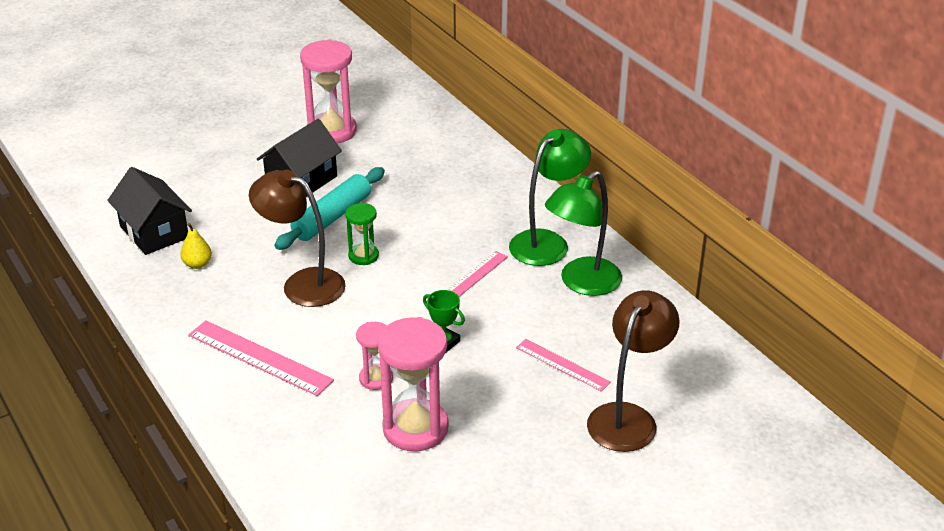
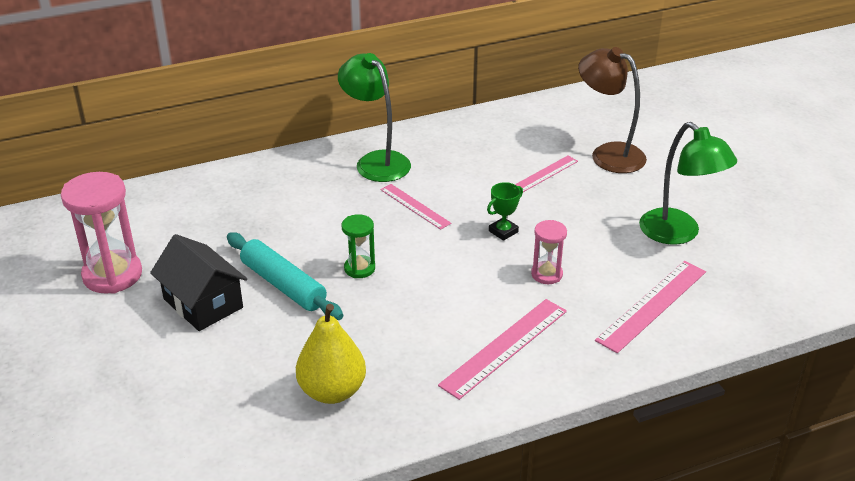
camera: 80 degrees left, 0 degrees up
(154, 232) = (253, 429): black house -> none
(197, 264) = (332, 391): yellow pear -> yellow pear, size x1.94
(302, 283) = (392, 312): brown lamp -> none
(335, 461) = (652, 305): none -> pink ruler
(415, 428) = (614, 257): pink hourglass -> none
(582, 283) = (440, 152): green lamp -> green lamp (678, 234)

